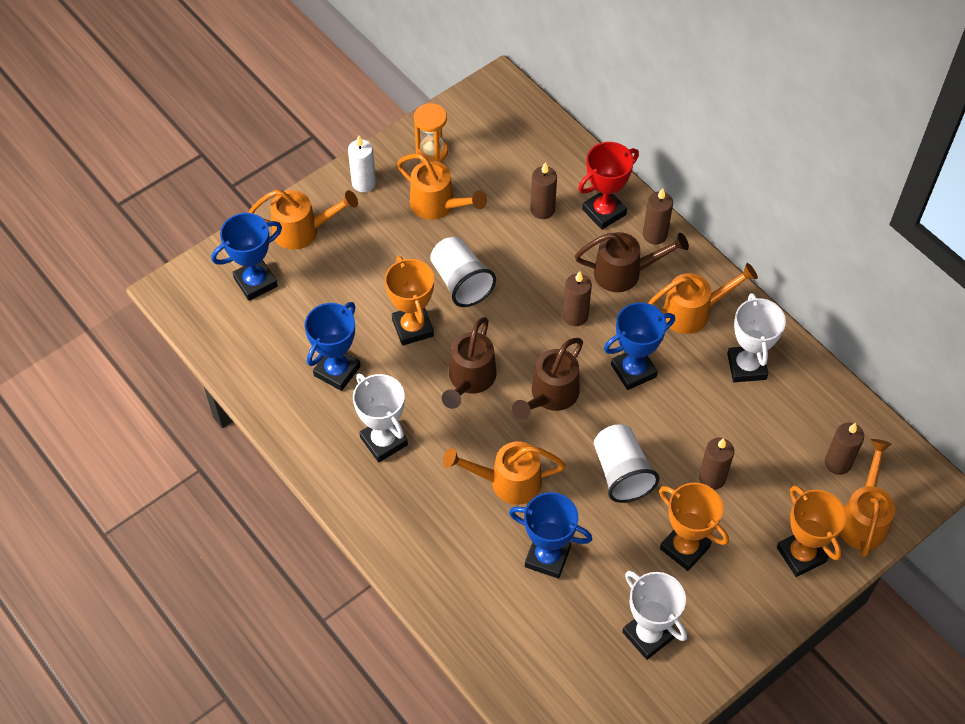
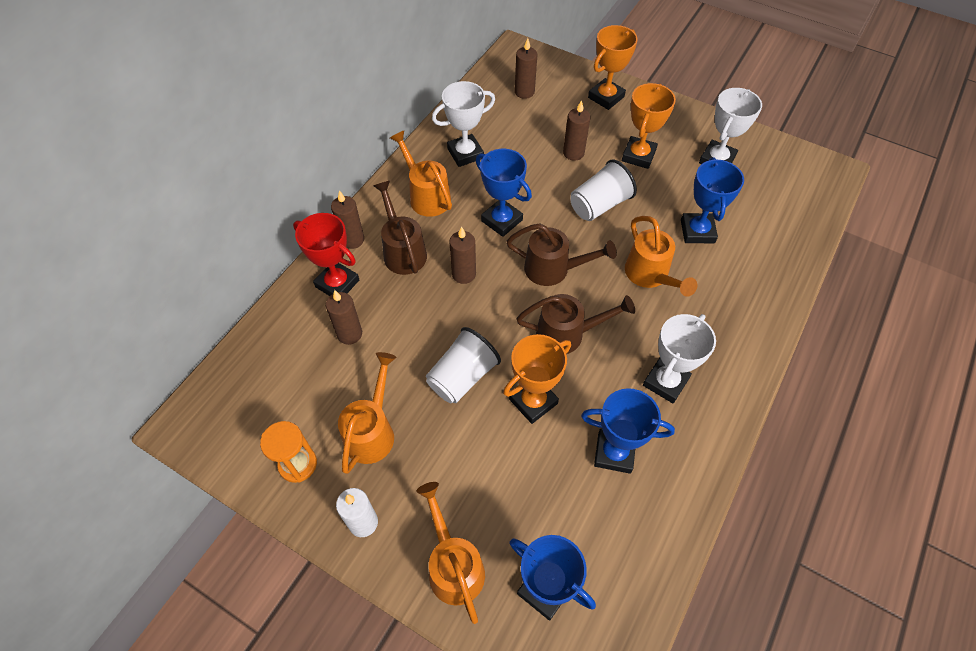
camera: 110 degrees left, 0 degrees up
(863, 518) = (560, 73): orange watering can -> none

